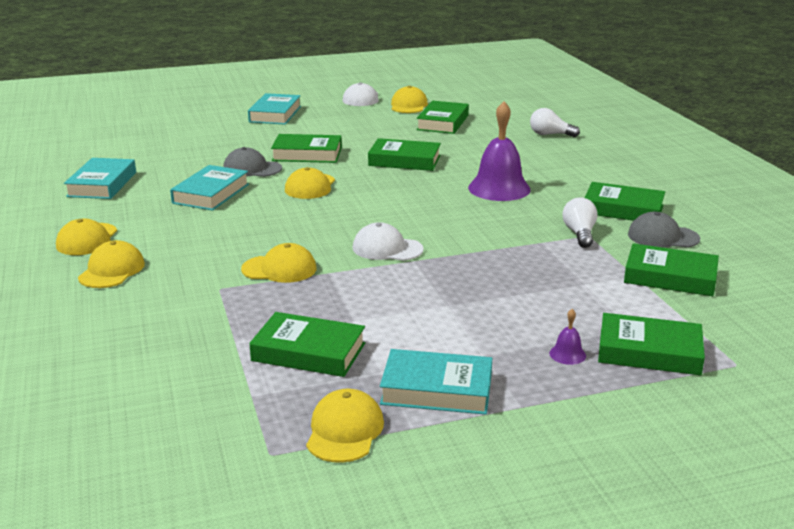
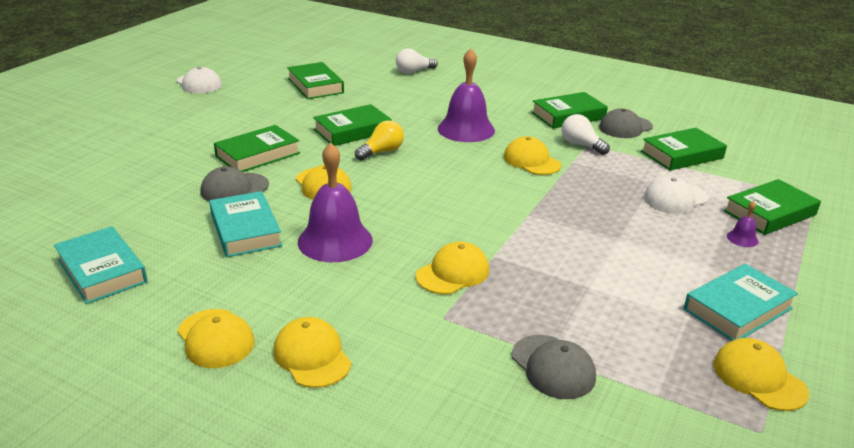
camera: 45 degrees left, 5 degrees up
(223, 346) = (553, 367): none -> grey cap
(248, 220) = (335, 240): none -> purple bell
(275, 114) = (144, 124): turquoise book -> none
(308, 352) = (616, 332): green book -> none
(387, 248) = (492, 214): white cap -> white cap (675, 198)
(395, 181) = (382, 152): none -> yellow light bulb
(408, 105) = (256, 78): yellow cap -> yellow cap (531, 161)

